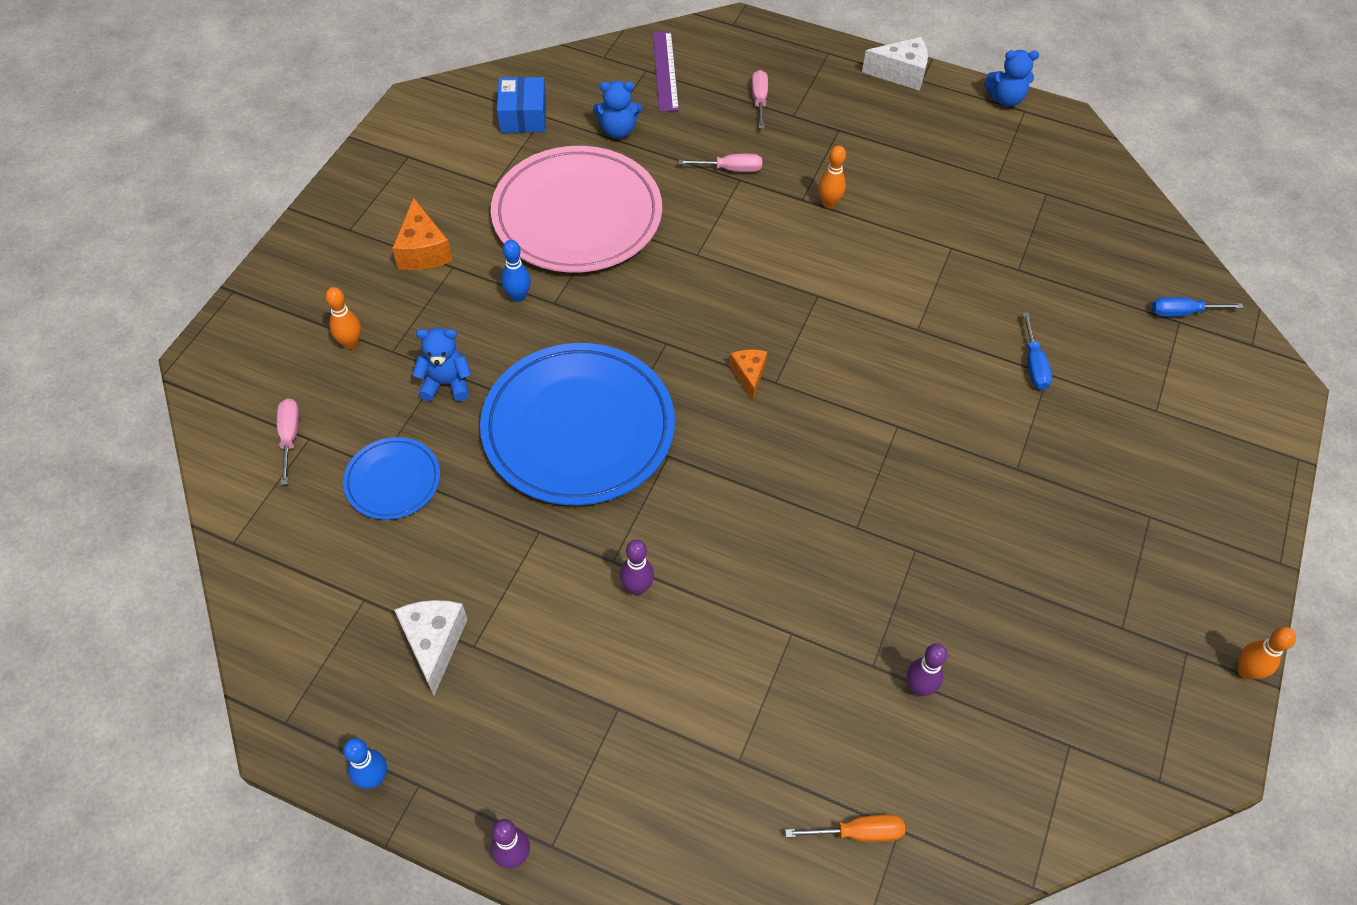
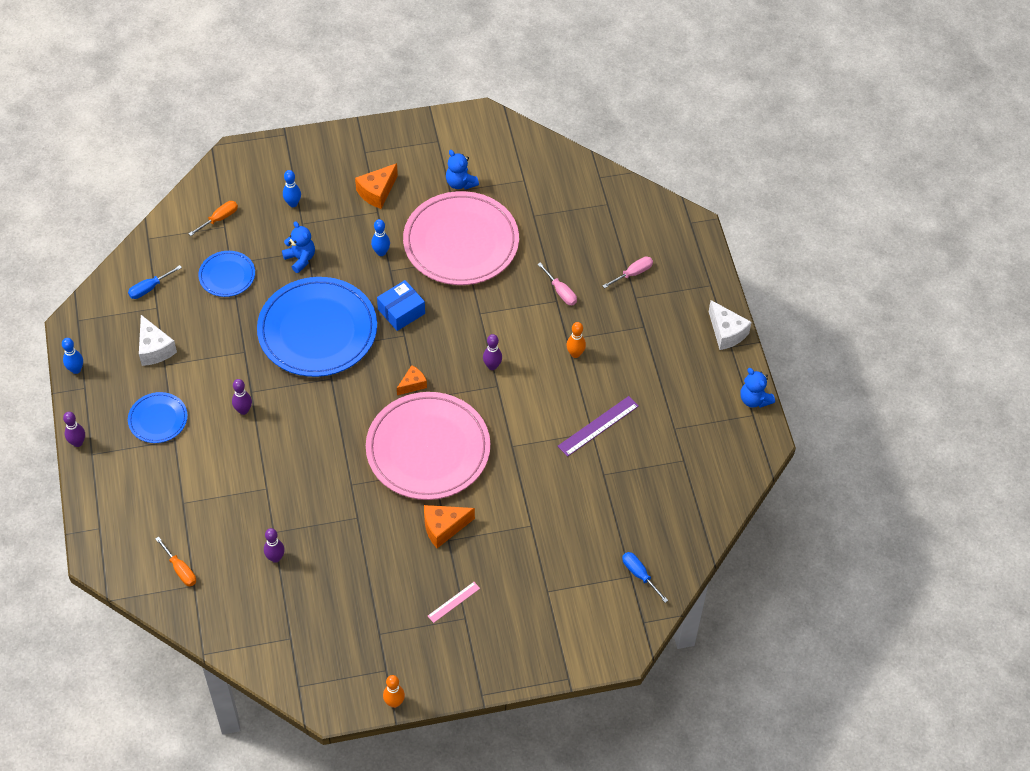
camera: 55 degrees right, 0 degrees up
(290, 437) = (219, 219): pink screwdriver -> orange screwdriver
(350, 343) = (293, 203): orange bowling pin -> blue bowling pin
(434, 643) = (154, 349): white cheese -> white cheese turned 105 degrees clockwise
(523, 116) = (515, 171): blue box -> blue box (401, 311)
(563, 710) = (158, 419): none -> blue plate
(618, 130) = (544, 221): blue teddy bear -> blue teddy bear (460, 183)
(665, 70) = (615, 213): purple ruler -> purple ruler (598, 426)
(784, 284) = (492, 366): none -> purple bowling pin
(861, 413) = (428, 449): none -> pink plate
(995, 463) = (443, 528): none -> orange cheese
(1033, 364) = (532, 515): blue screwdriver -> blue screwdriver (150, 288)
(1118, 515) = (453, 602): none -> pink ruler

